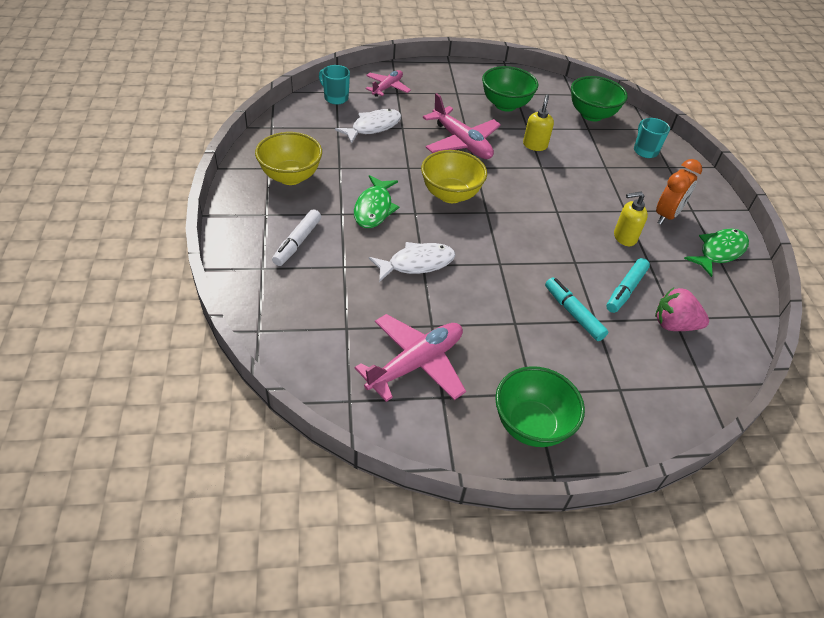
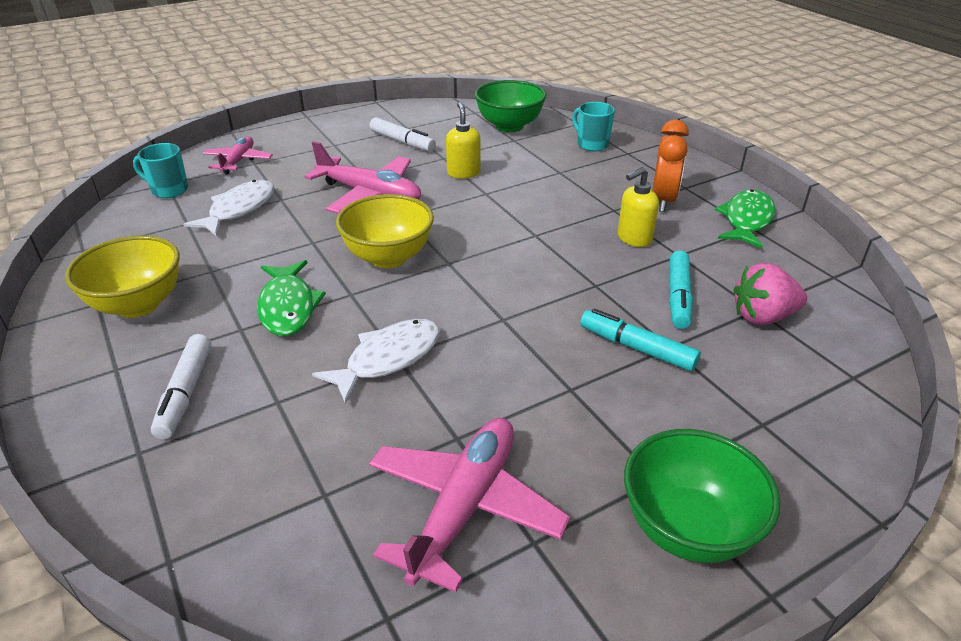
camera: 20 degrees left, 10 degrees down
(505, 105) = (402, 142): green bowl -> white marker

